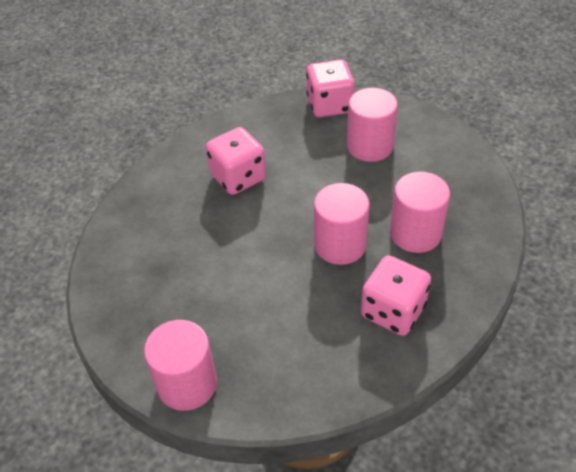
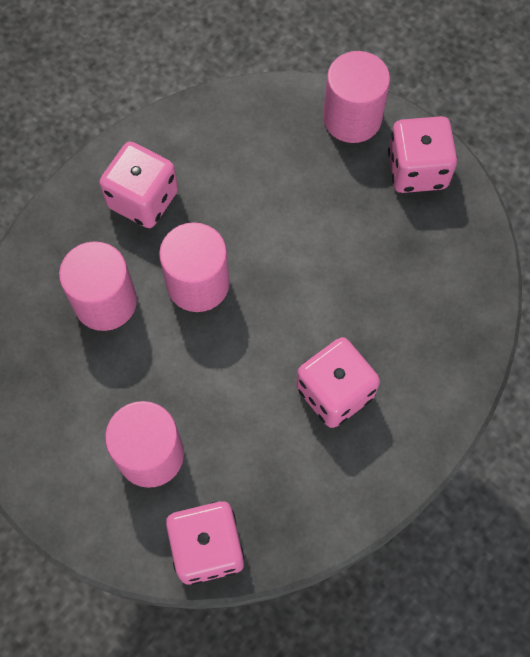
camera: 175 degrees right, 20 degrees up
(136, 332) = (417, 170): none -> pink dice

